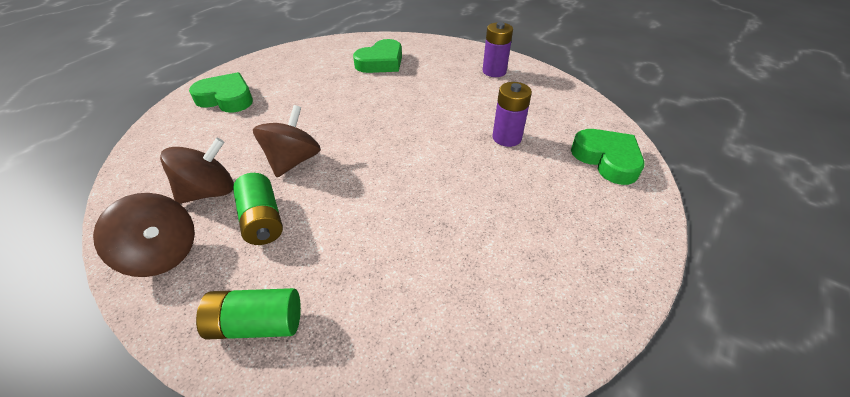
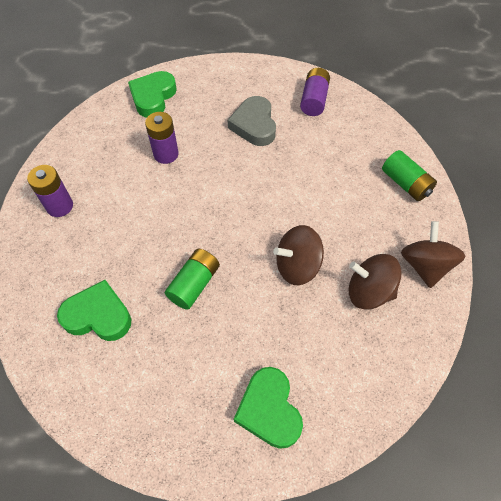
camera: 125 degrees left, 15 degrees up
(262, 220) = (357, 236): green battery -> green battery (194, 284)
(498, 222) = (254, 125): none -> grey heart
(501, 320) = (314, 100): none -> purple battery

